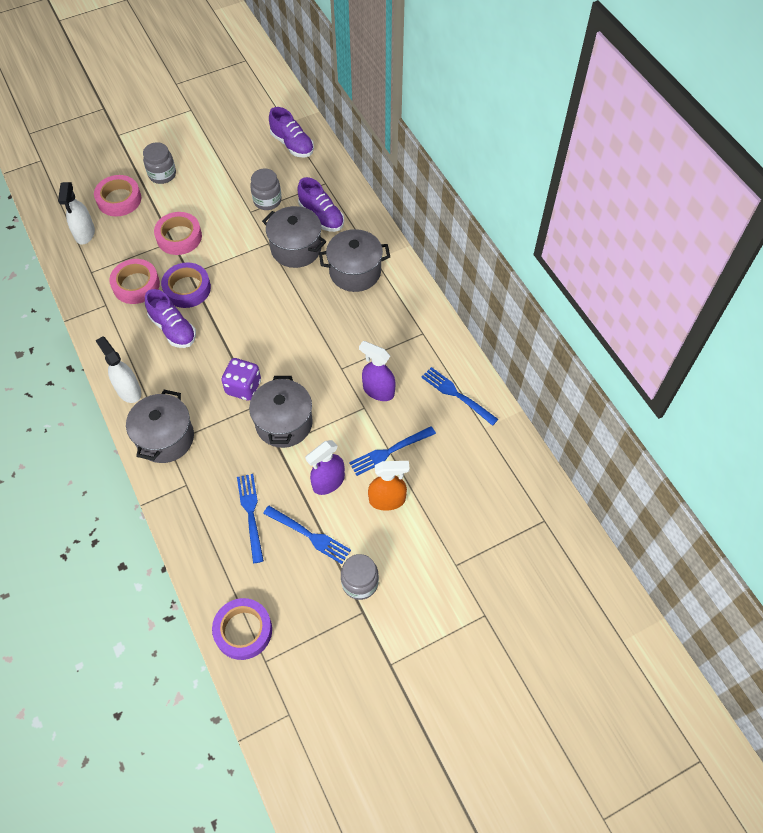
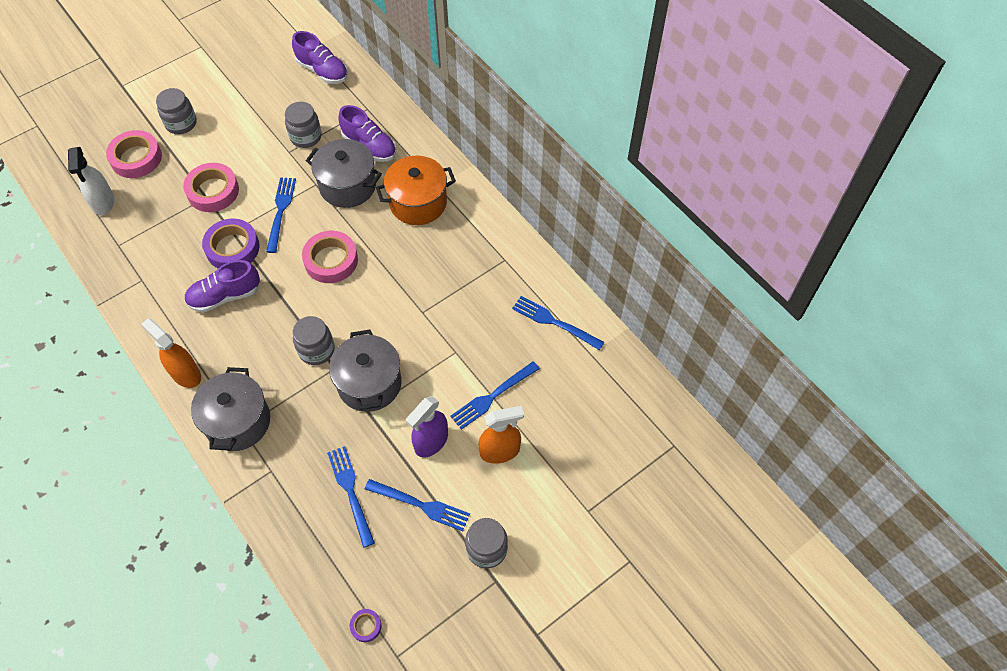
camera: 10 degrees left, 0 degrees up
(128, 390) = (185, 374): white spray bottle -> orange spray bottle
(136, 285) = (173, 252): pink tape -> pink tape (331, 260)
(173, 329) = (225, 296): purple shoe -> purple shoe turned 120 degrees clockwise
(234, 263) = (280, 211): none -> blue fork
(243, 387) = (316, 350): purple dice -> grey jar
(243, 630) = (366, 626): purple tape -> purple tape, size x0.47
(355, 272) = (418, 203): grey pot -> orange pot
(378, 391) = (467, 331): purple spray bottle -> none

